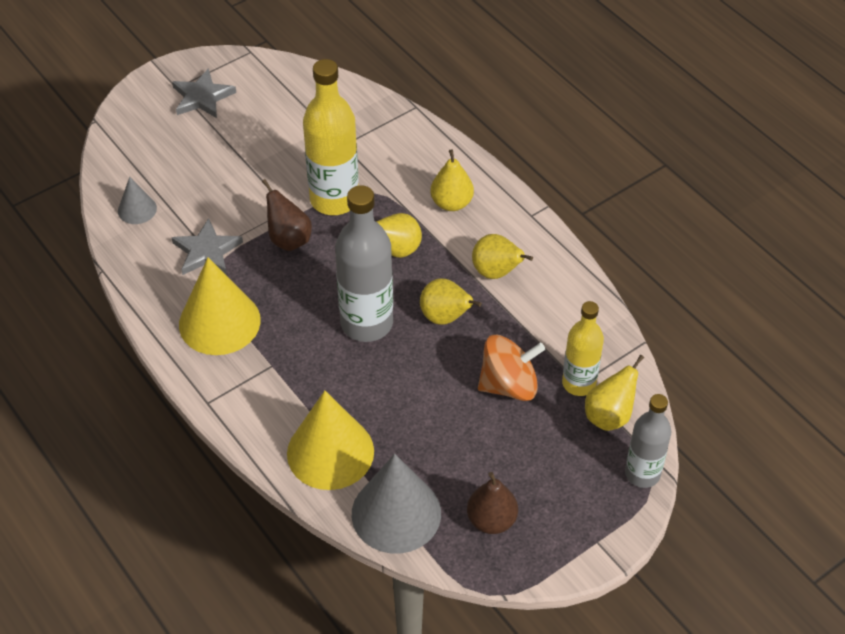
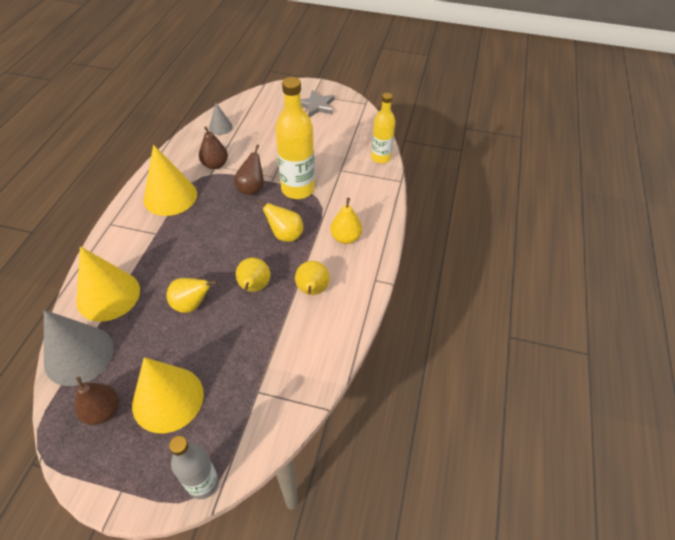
camera: 50 degrees right, 0 degrees up
(207, 251) = (215, 165): grey star -> brown pear
(367, 323) = (219, 254): grey bottle -> none
(509, 385) = (225, 352): orange spinning top -> none
(524, 459) = (168, 399): none -> yellow cone
(579, 383) = (257, 391): yellow bottle -> yellow bottle (381, 158)
(609, 416) = (242, 428): yellow pear -> yellow pear (192, 305)

